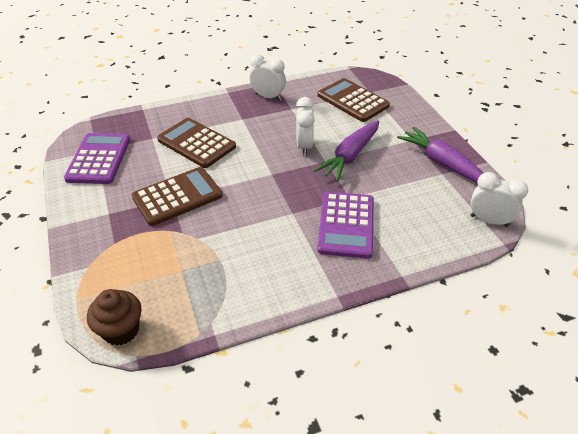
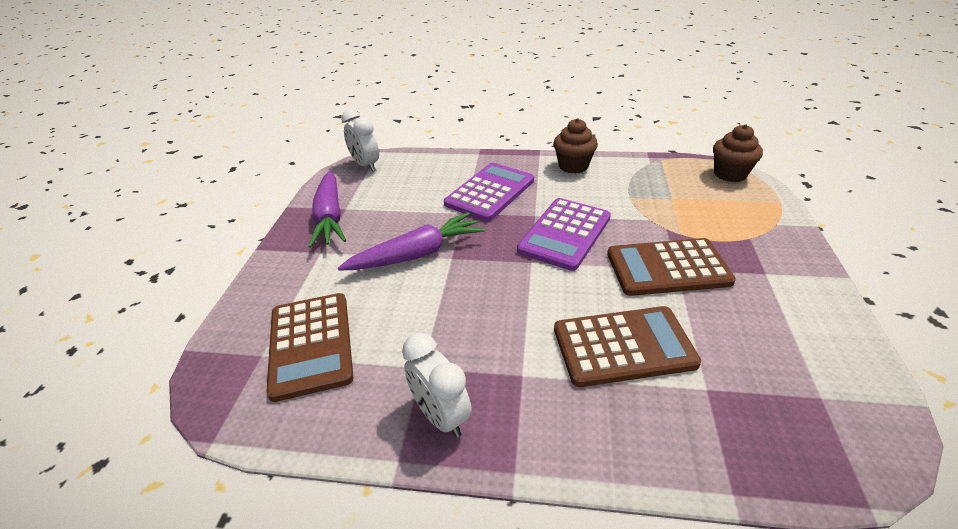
camera: 150 degrees left, 5 degrees down
(99, 159) = (808, 372): purple calculator -> purple calculator (565, 234)
(196, 143) = (623, 346): brown calculator -> brown calculator turned 75 degrees counterclockwise
(291, 287) = (573, 166): none -> brown cupcake
(304, 146) = (461, 286): white clock -> none

